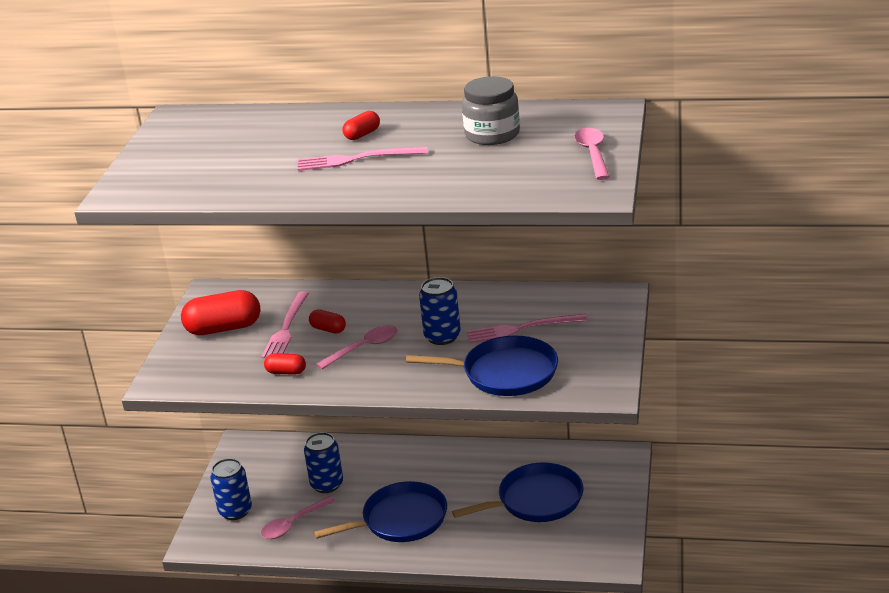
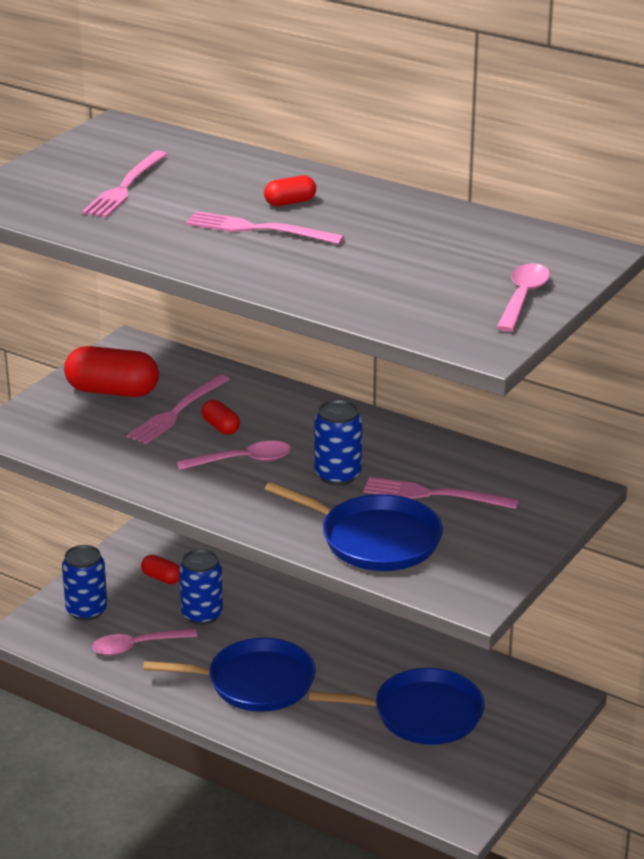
camera: 20 degrees right, 0 degrees up
(224, 157) = (125, 187): none -> pink fork
(286, 372) = (140, 461): red capsule -> red capsule (161, 578)
(492, 134) = (431, 242): grey jar -> none

